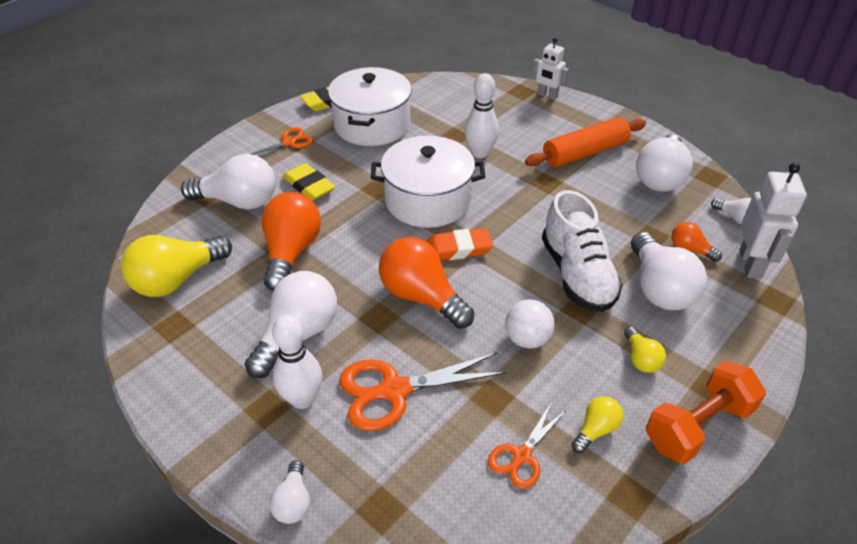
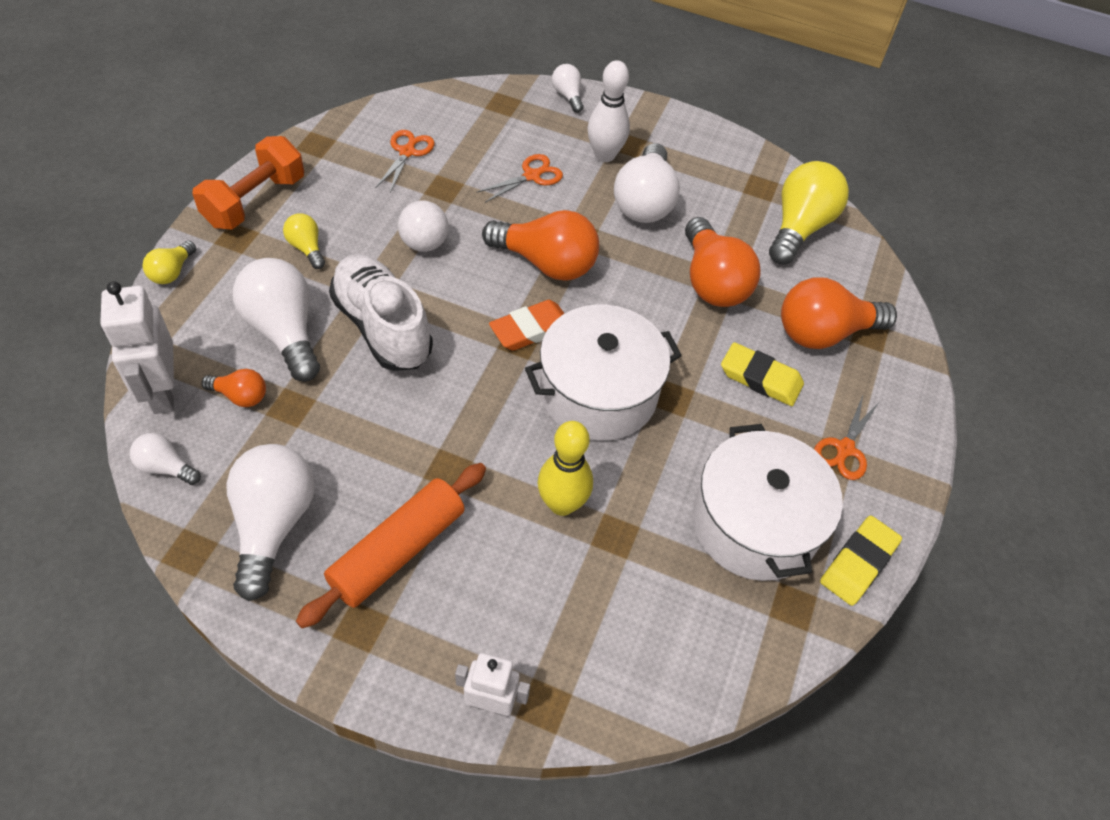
camera: 155 degrees right, 10 degrees up
(238, 201) = (823, 333): white light bulb -> orange light bulb
(393, 391) = (532, 175): orange scissors -> orange scissors, size x0.59
(480, 153) = (562, 504): white bowling pin -> yellow bowling pin
(596, 430) = (347, 181): yellow light bulb -> yellow light bulb (172, 272)

